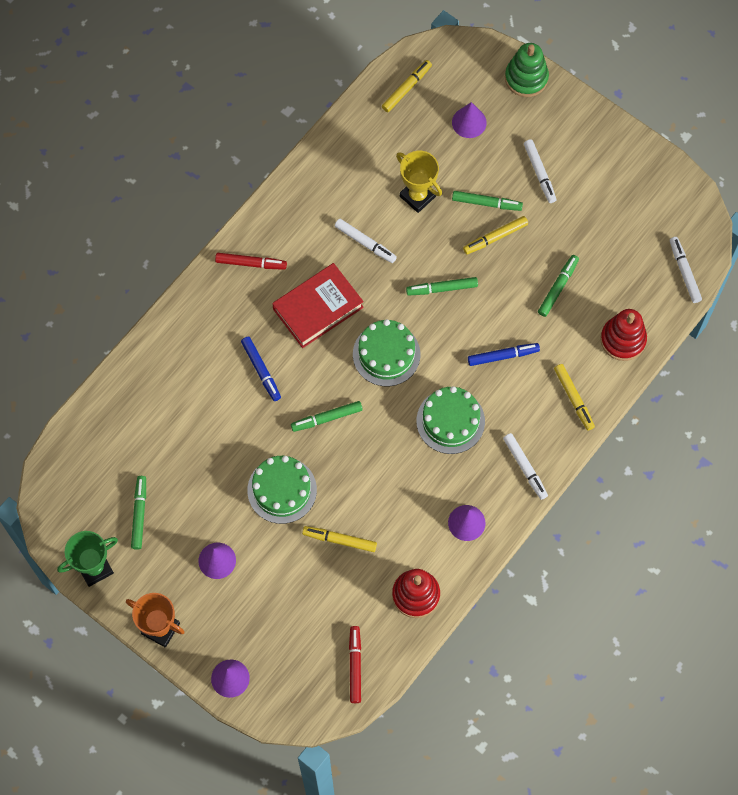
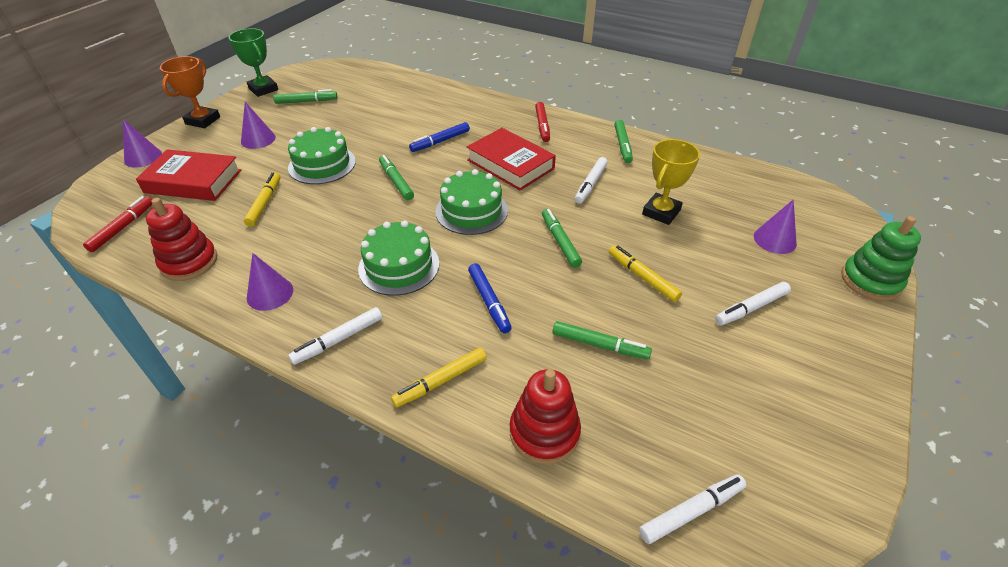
camera: 80 degrees right, 25 degrees down
(288, 615) = (193, 181): none -> red book
(355, 666) = (123, 228): red marker -> red marker turned 60 degrees counterclockwise
(406, 88) = (779, 191): yellow marker -> none
(486, 203) = (683, 265): green marker -> green marker (622, 145)

